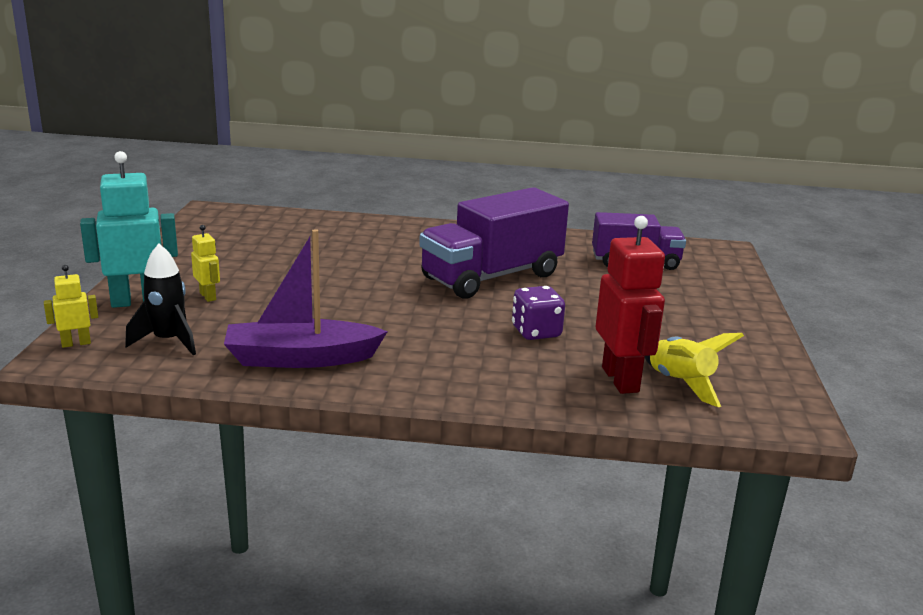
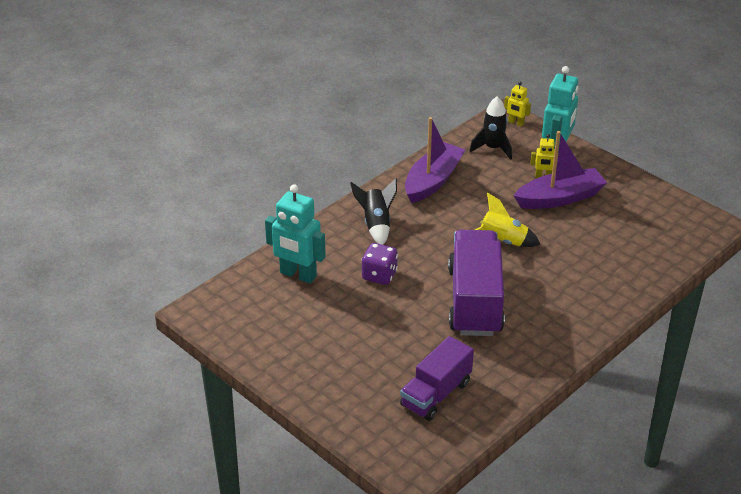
camera: 130 degrees right, 15 degrees up
(76, 343) = (516, 123): yellow robot -> yellow robot turned 105 degrees clockwise
(246, 279) = (560, 198): none -> purple boat
(450, 364) = (376, 225): none -> black rocket
(621, 379) = (298, 275): red robot -> turquoise robot
(680, 383) = (270, 294): yellow rocket -> yellow rocket (503, 241)

